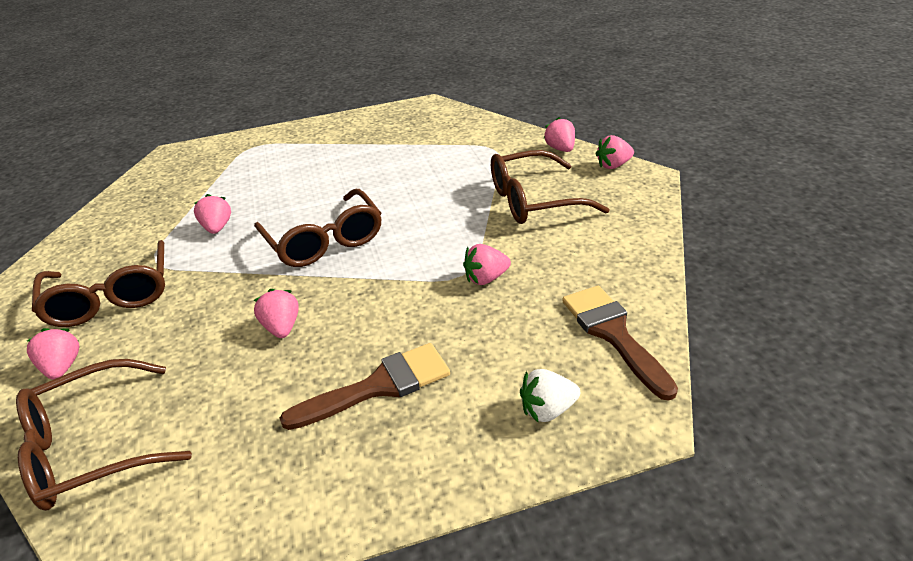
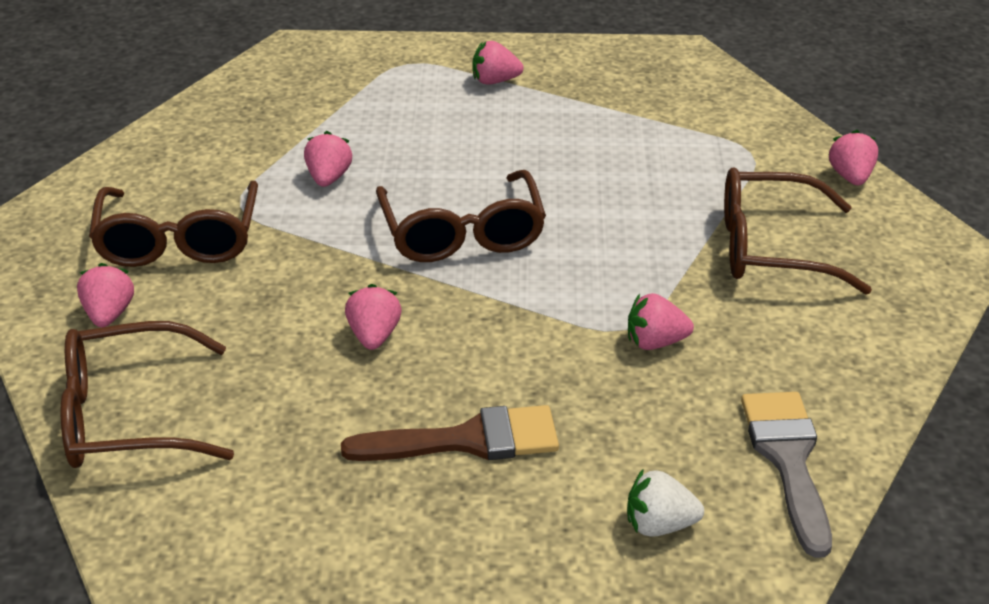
camera: 15 degrees right, 0 degrees up
(613, 165) = (916, 224): pink strawberry -> pink strawberry (495, 81)
(613, 334) = (787, 460): brown brush -> grey brush

